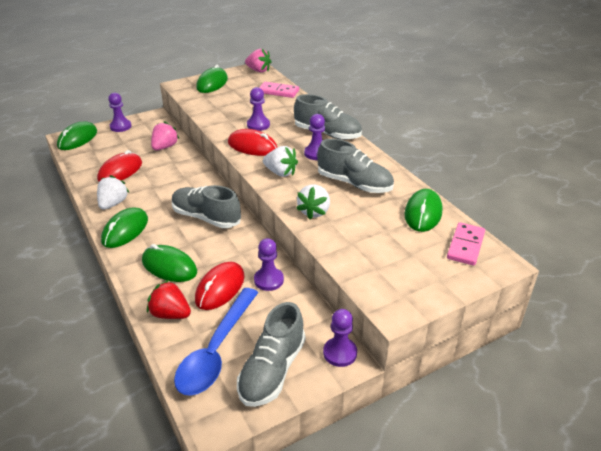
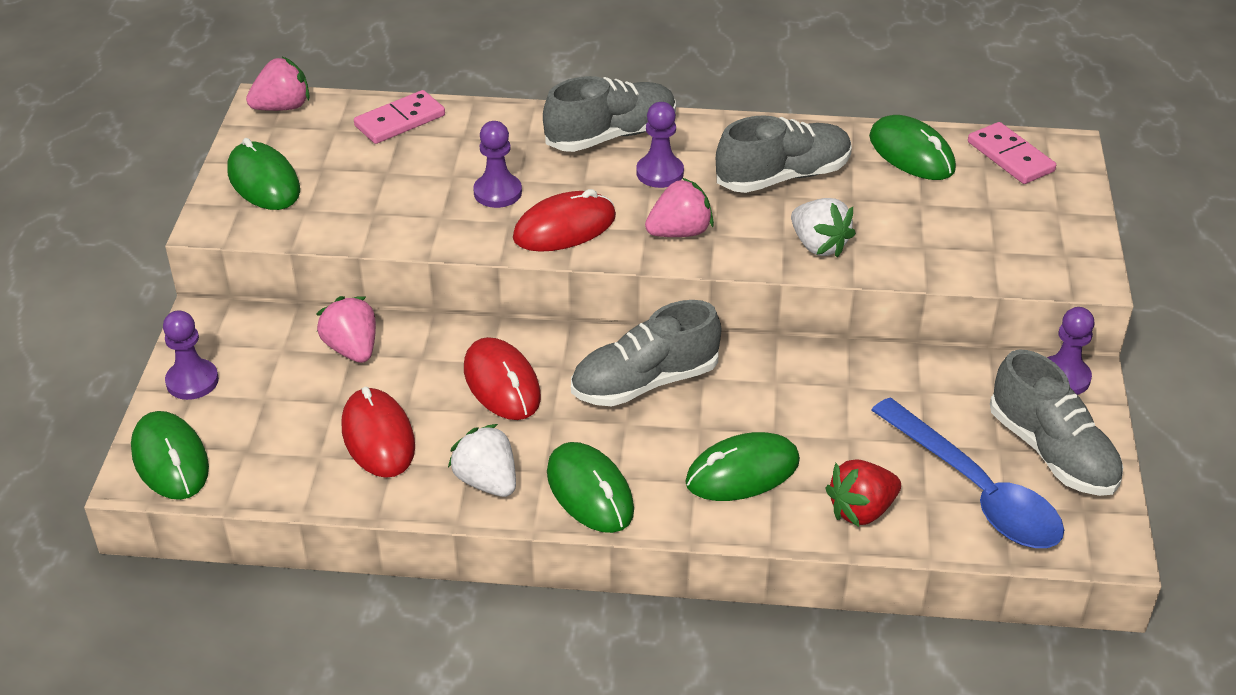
camera: 55 degrees left, 5 degrees up
(220, 288) = (843, 436): red mouse -> red mouse (502, 383)
(268, 280) = (867, 379): purple pawn -> none
(280, 173) = (679, 232): white strawberry -> pink strawberry

